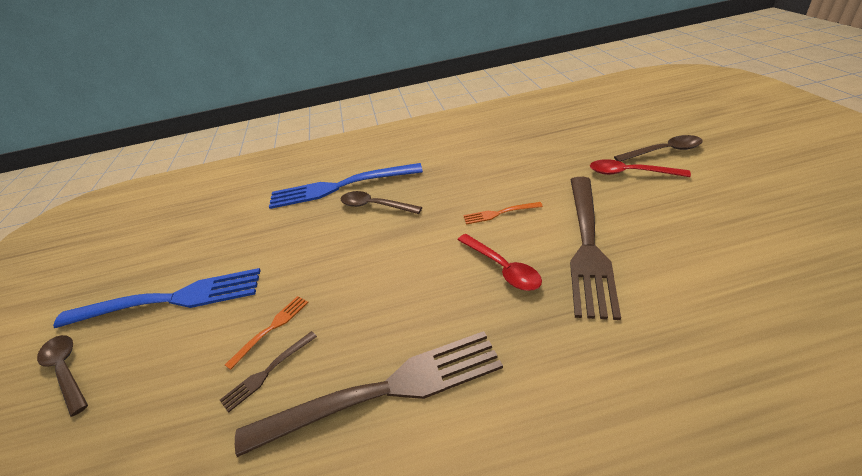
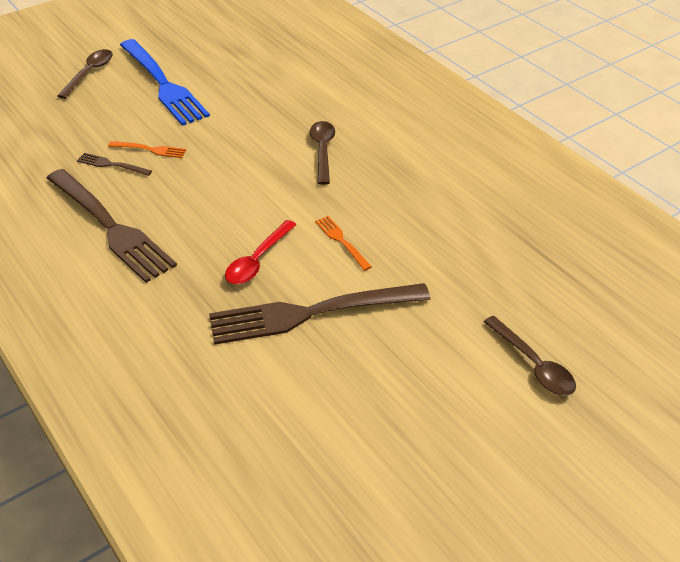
camera: 60 degrees right, 5 degrees up
(340, 187) = (346, 115): blue fork -> none
(629, 173) = (464, 335): red spoon -> none

